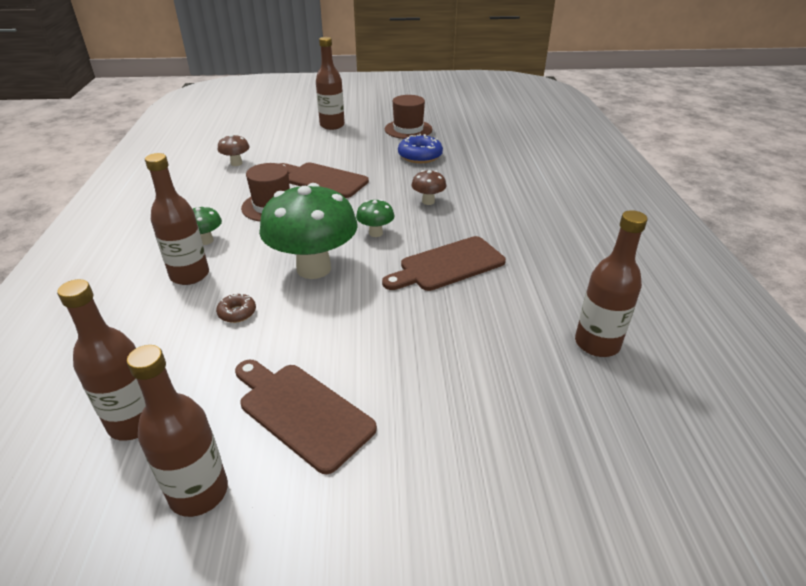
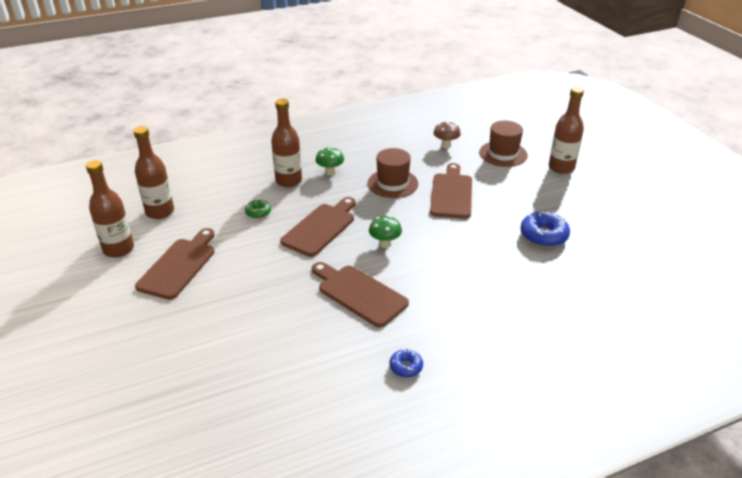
camera: 70 degrees right, 0 degrees up
(237, 313) = (258, 212): brown donut -> green donut
(314, 268) = (321, 228): green mushroom -> brown cutting board
(408, 129) = (599, 214): brown hat -> brown hat (503, 154)
(428, 201) = (456, 260): brown mushroom -> none
(564, 260) = (406, 367): none -> blue donut
(597, 343) = (288, 399): brown bottle -> none

